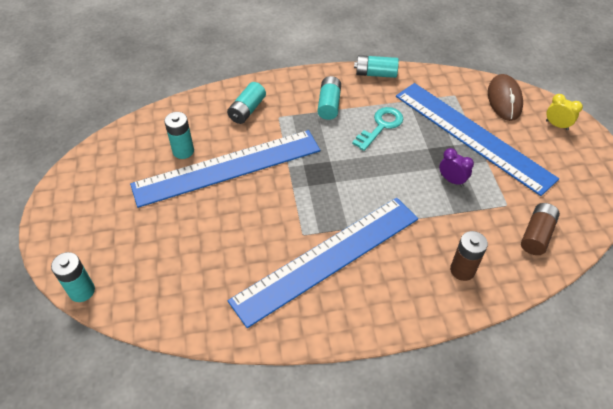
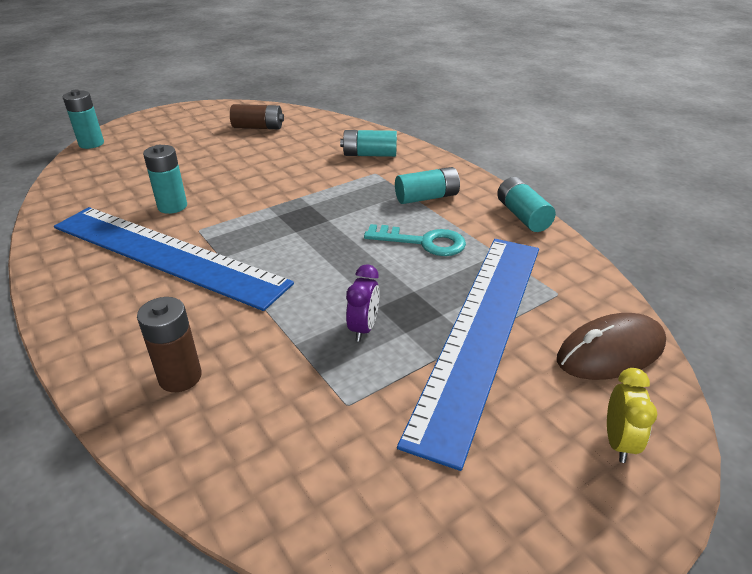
camera: 65 degrees right, 15 degrees down
(183, 151) = (283, 140): turquoise battery -> turquoise battery (172, 206)
(227, 167) = (275, 165): blue ruler -> none
(536, 235) = (294, 460): brown battery -> brown battery (258, 127)

